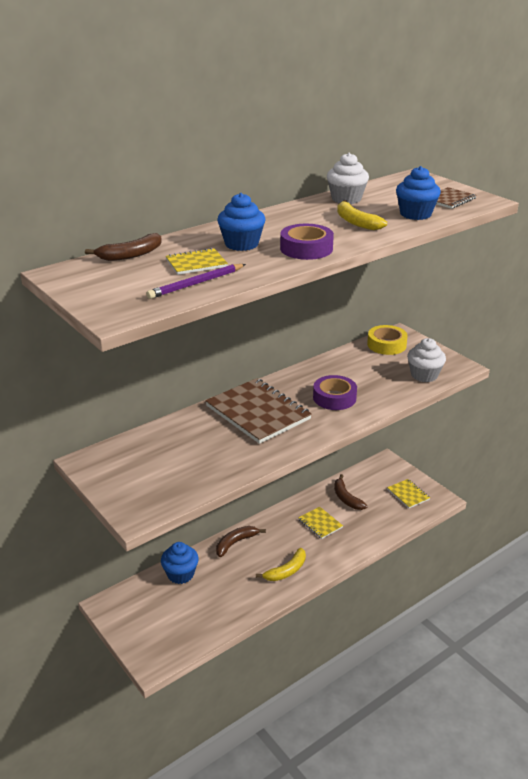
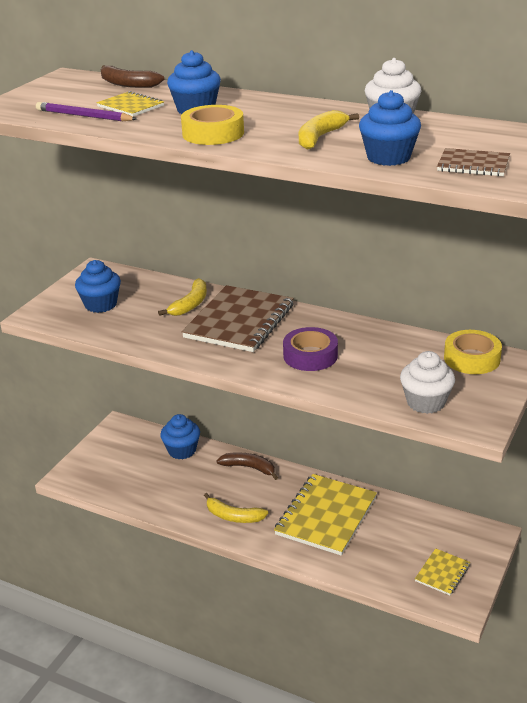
camera: 65 degrees right, 0 degrees up
(158, 473) = (101, 305): none -> blue cupcake
(207, 427) = (190, 304): none -> yellow banana
(306, 249) = (213, 133): purple tape -> yellow tape
(320, 523) = (326, 516): yellow notebook -> yellow notebook, size x2.03
(346, 498) = (387, 522): brown banana -> none

